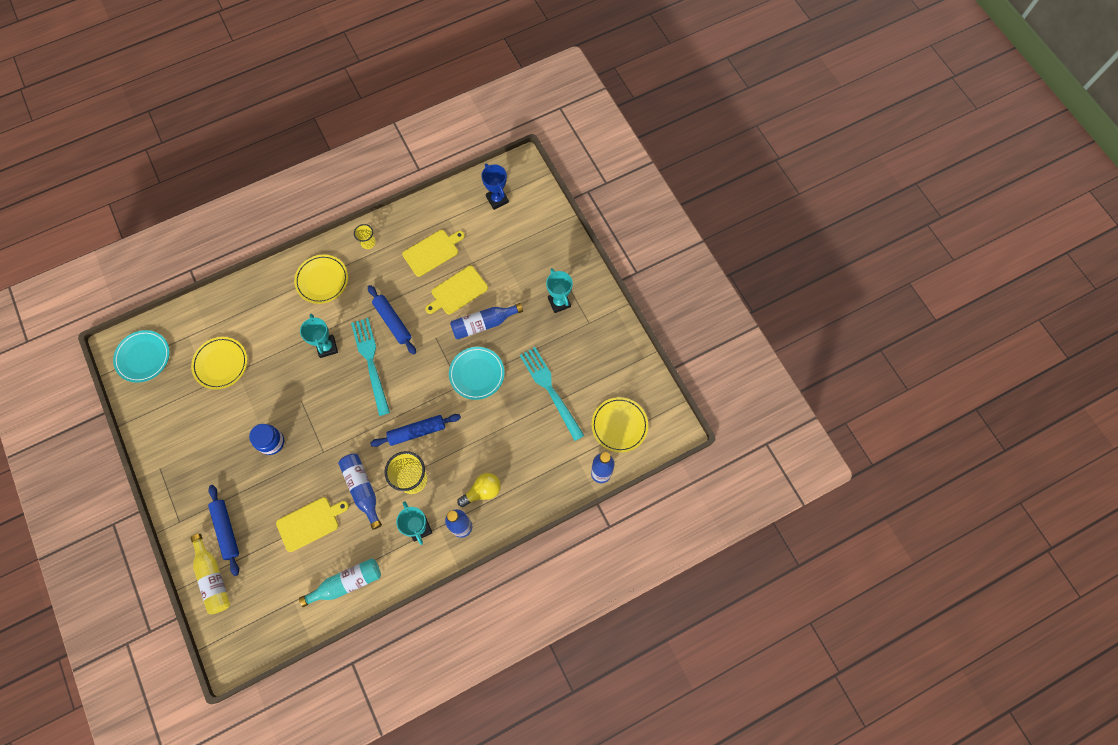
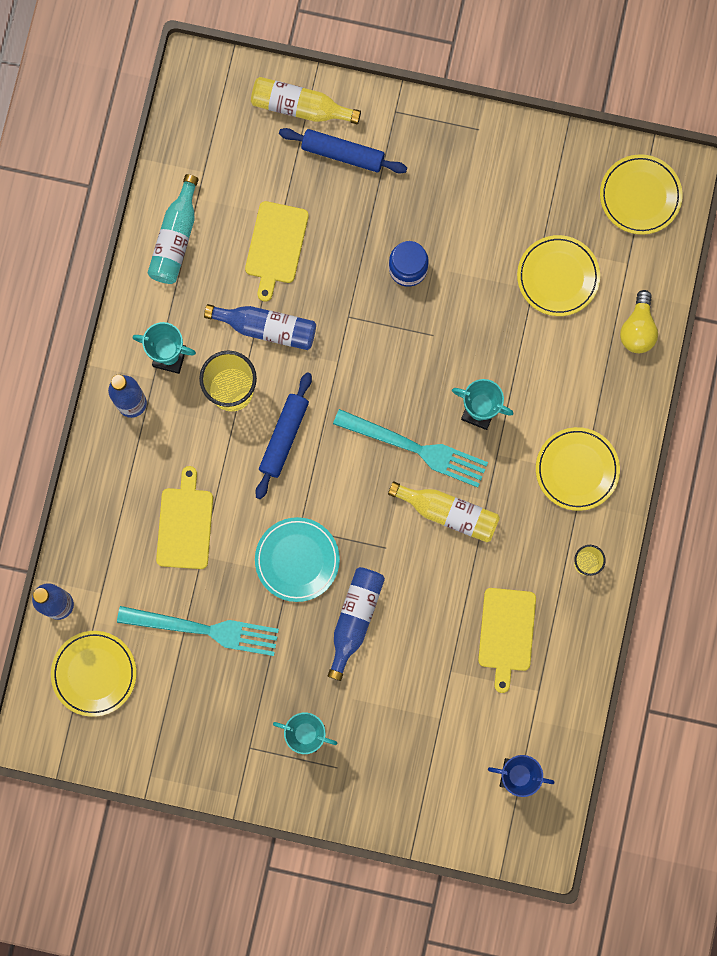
camera: 130 degrees right, 10 degrees up
(143, 357) = (640, 196): turquoise plate -> yellow plate
(393, 322) = (448, 513): blue rolling pin -> yellow bottle
(457, 291) = (425, 621): yellow cutting board -> yellow cutting board (185, 524)
(482, 491) = (152, 456): yellow light bulb -> yellow light bulb (637, 329)

